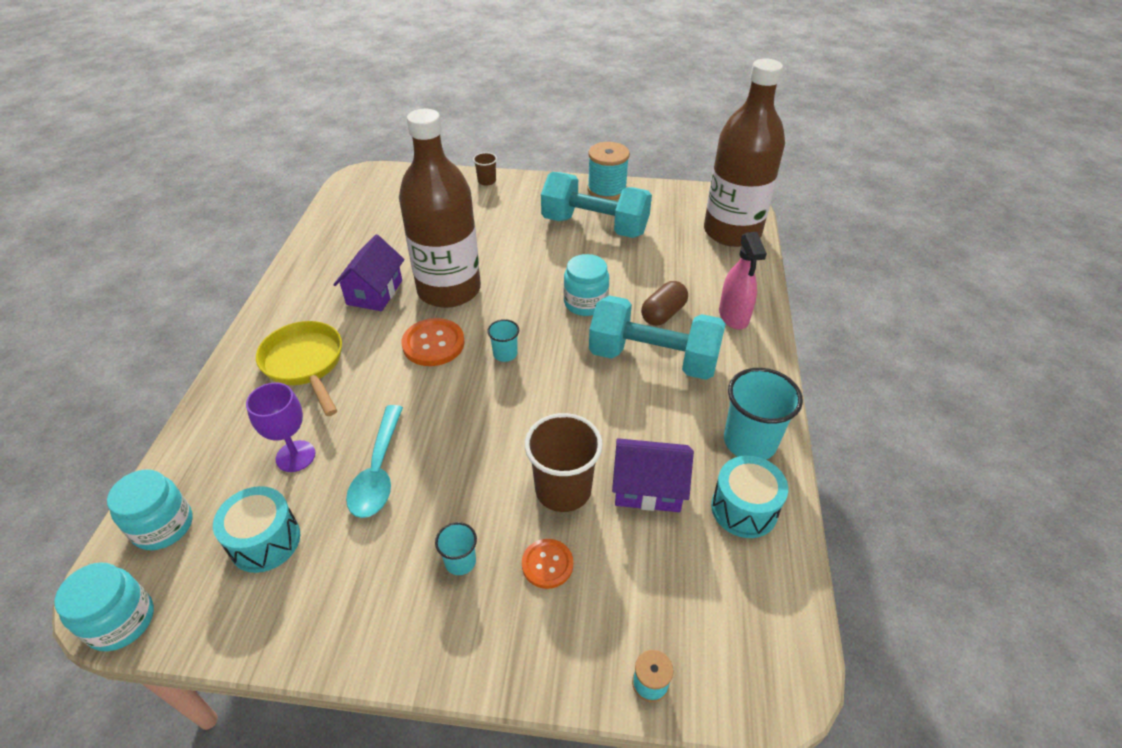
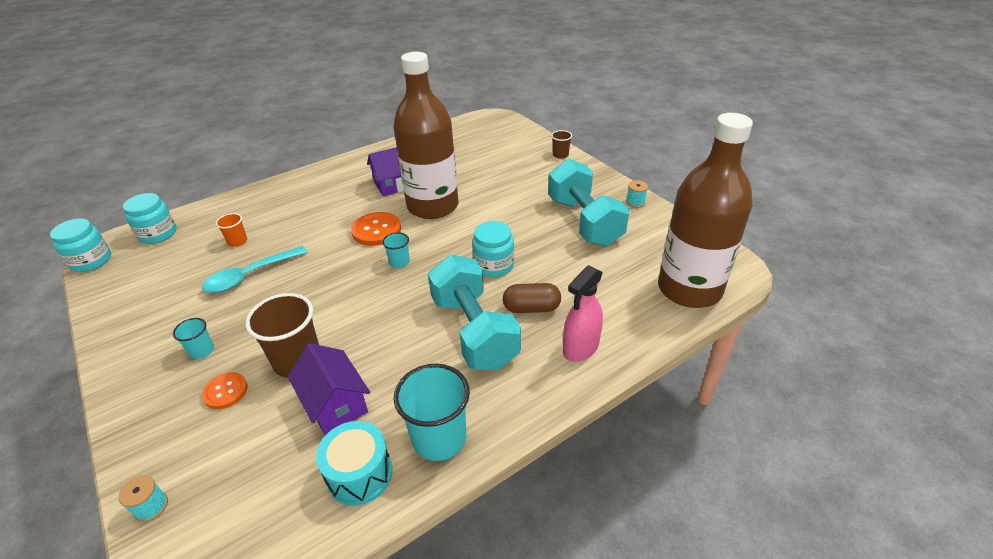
camera: 50 degrees right, 5 degrees down
(265, 541) = (169, 270): turquoise drum -> none
(295, 456) = (237, 241): purple goblet -> orange cup
(305, 364) = (310, 200): yellow pan -> none
(607, 190) = (635, 202): turquoise spool -> turquoise spool, size x0.50

